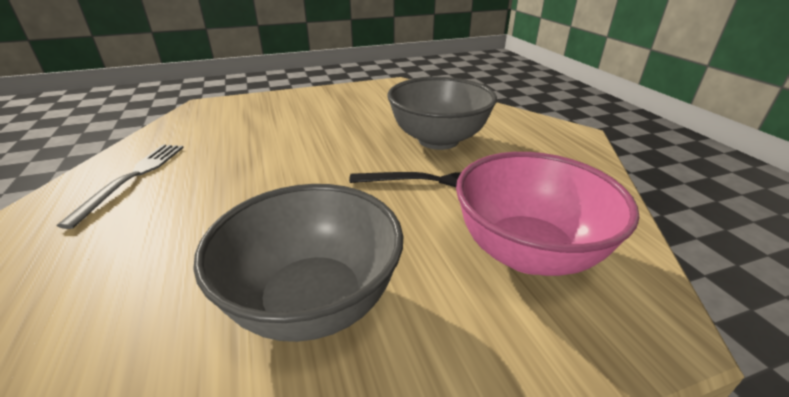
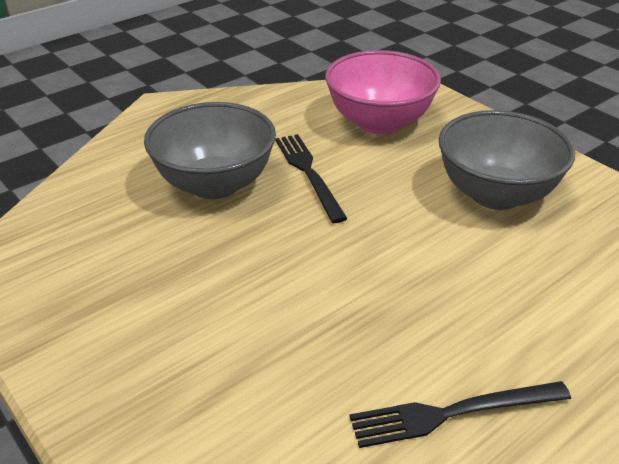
camera: 110 degrees left, 5 degrees up
(133, 178) = (452, 413): grey fork -> black fork

